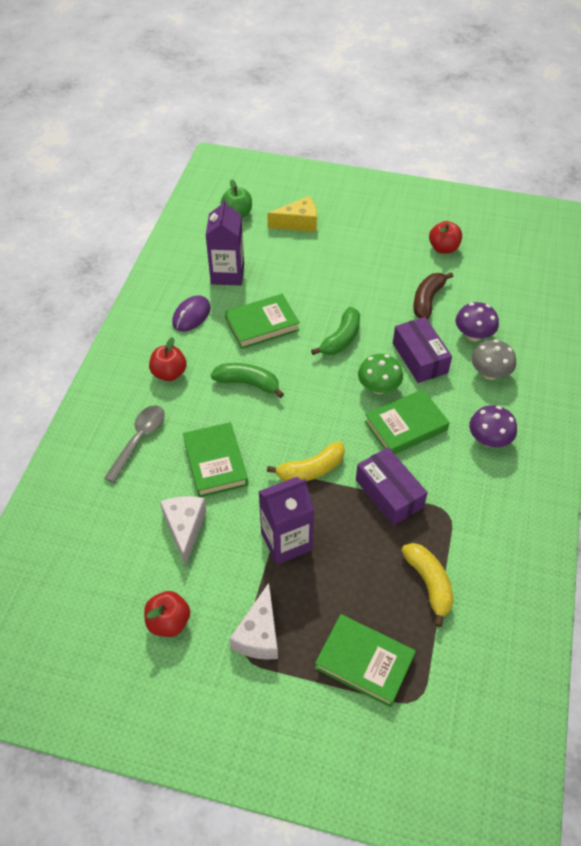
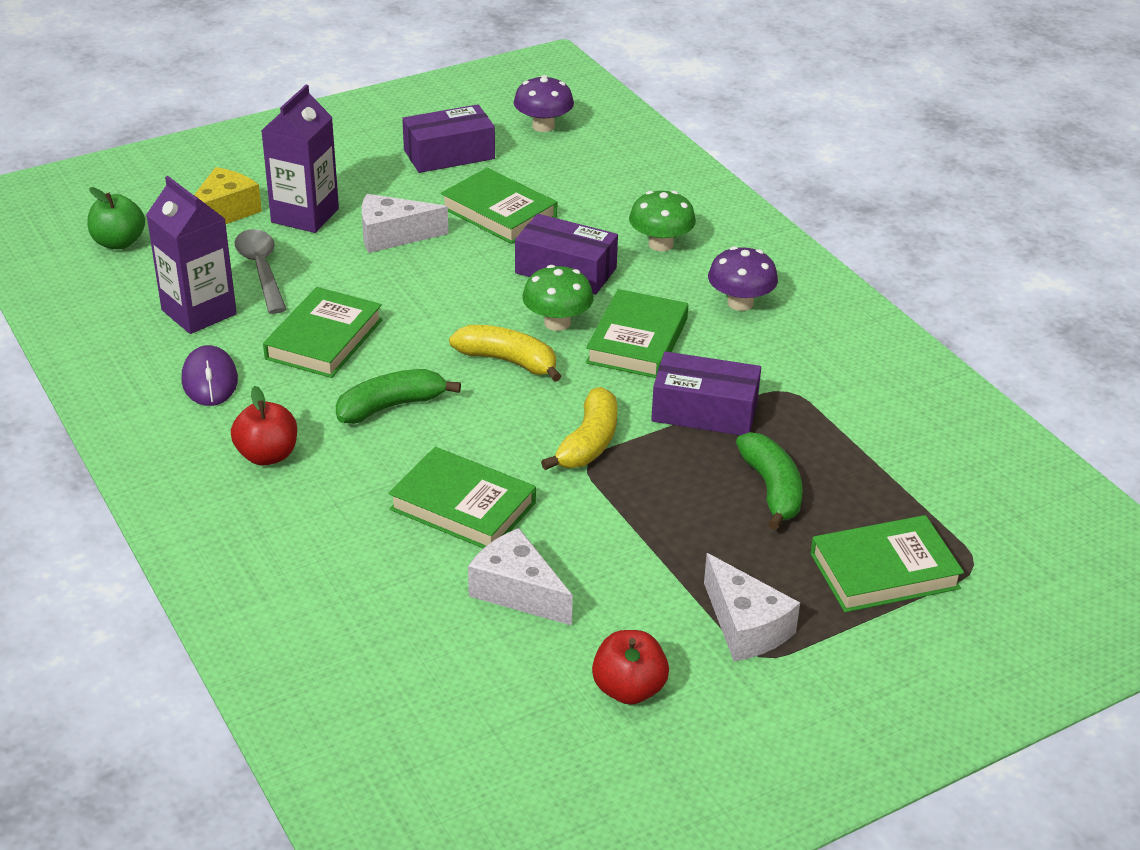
camera: 45 degrees left, 15 degrees down
(139, 440) = (327, 546): grey spoon -> grey spoon (261, 270)
(286, 541) = (655, 525): purple carton -> purple carton (305, 215)
(341, 339) = (447, 301): green banana -> green banana (772, 489)
(359, 283) = (393, 236): none -> white cheese
(427, 300) = (499, 212): brown banana -> green book
(429, 584) = (853, 462): yellow banana -> yellow banana (508, 361)
(443, 248) = (449, 154): red apple -> purple box
(473, 335) = (596, 219): purple mushroom -> purple mushroom (543, 126)
(489, 373) = (660, 244): grey mushroom -> green mushroom

